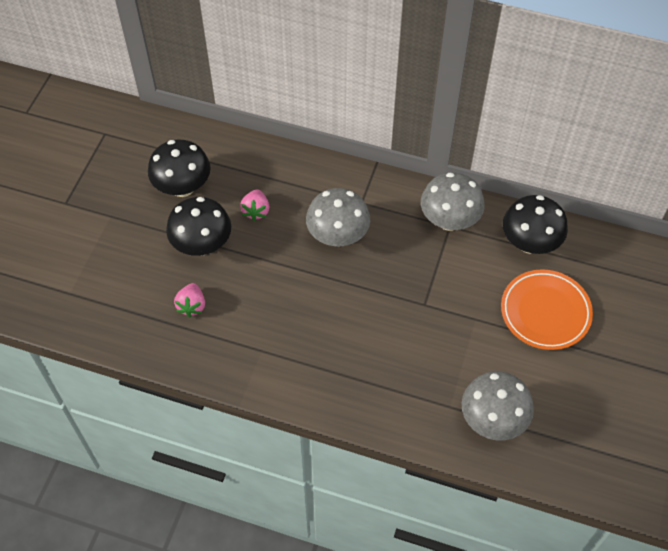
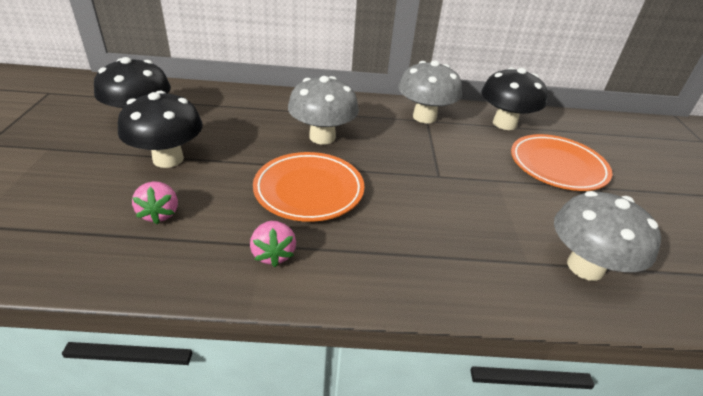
camera: 20 degrees left, 20 degrees down
(256, 211) = (228, 128): pink strawberry -> pink strawberry (273, 254)
(307, 301) = (309, 190): none -> orange plate

